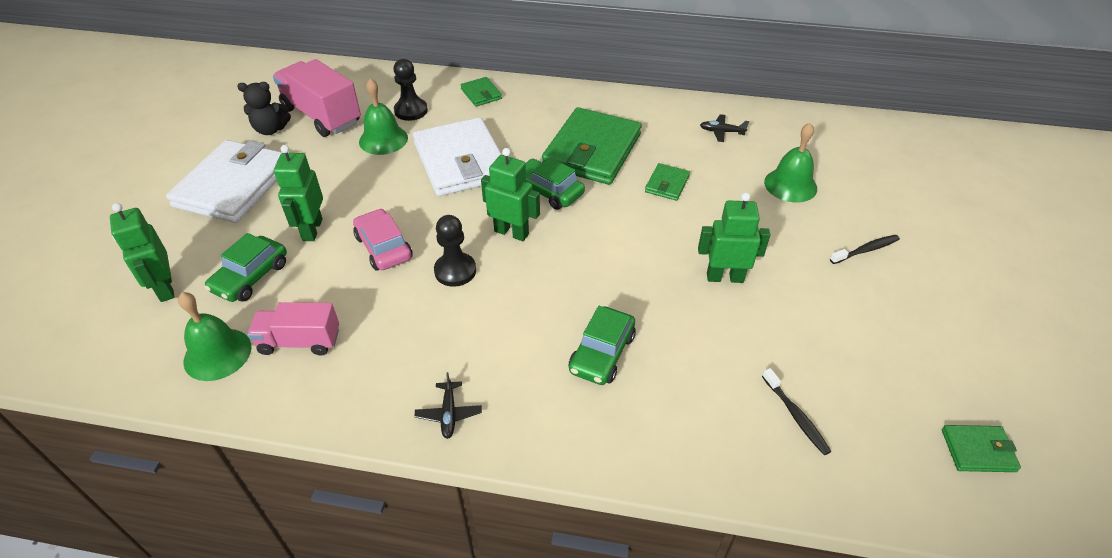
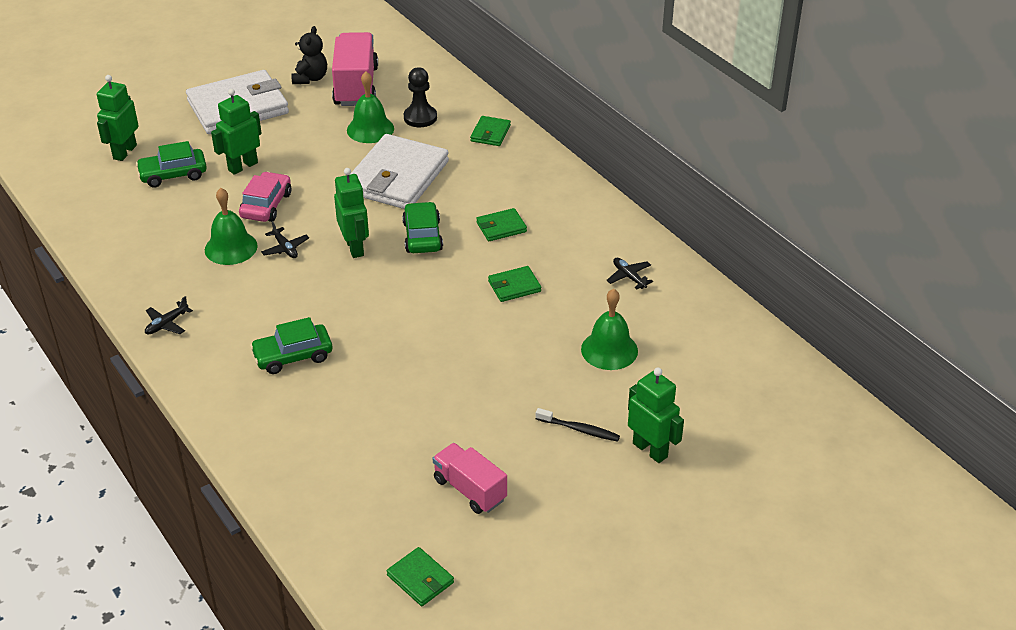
camera: 45 degrees right, 5 degrees down
(217, 354) = (103, 208): green bell -> green bell (231, 248)
(271, 129) = (310, 78): black teddy bear -> black teddy bear turned 120 degrees counterclockwise
(299, 341) = (149, 230): pink truck -> pink truck (470, 489)
(455, 271) = (285, 248): black pawn -> black plane
(592, 150) = (501, 227): green wallet -> green wallet, size x0.44
(724, 277) = (444, 371): green robot -> green robot (650, 450)
(796, 416) = (345, 474): black toothbrush -> none

